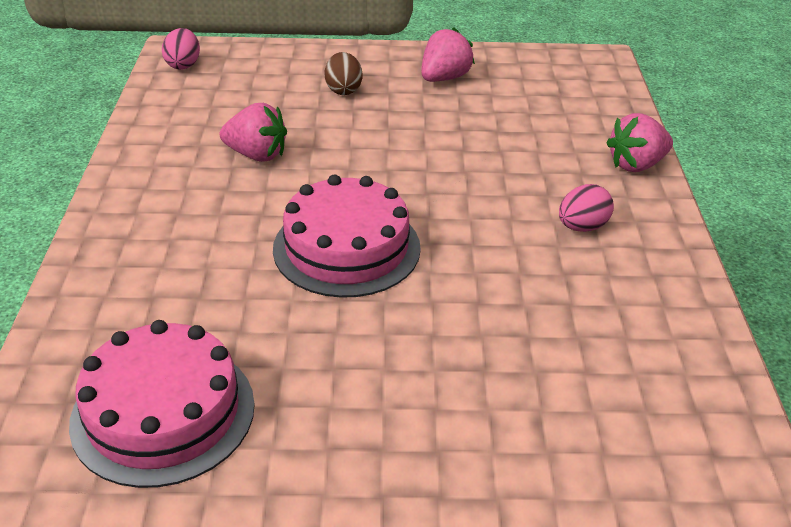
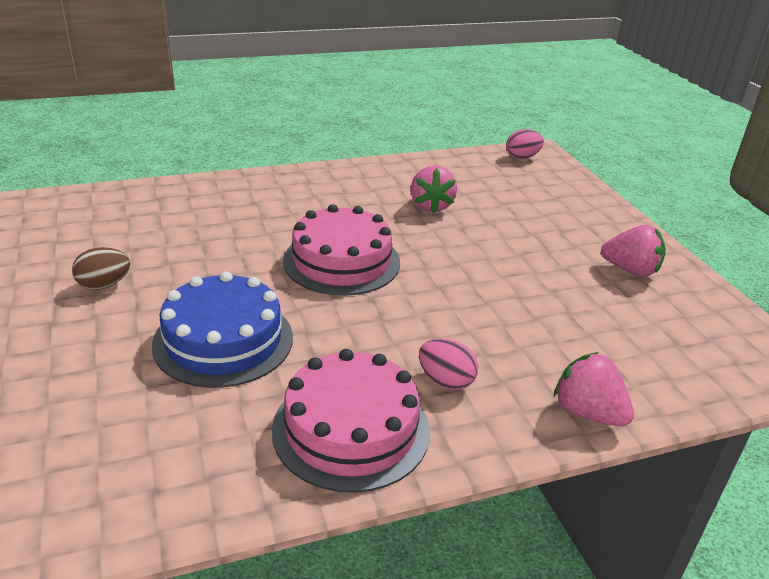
camera: 70 degrees right, 5 degrees down
(163, 412) = (154, 227): pink cake -> pink cake (351, 429)
(343, 90) = (556, 224): brown egg -> brown egg (104, 285)
(475, 371) = (223, 340): none -> blue cake

